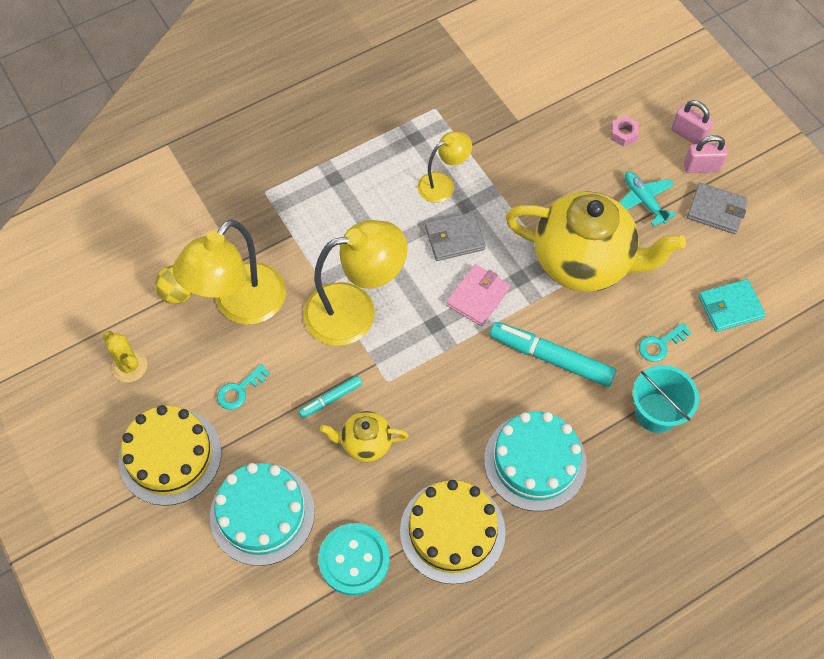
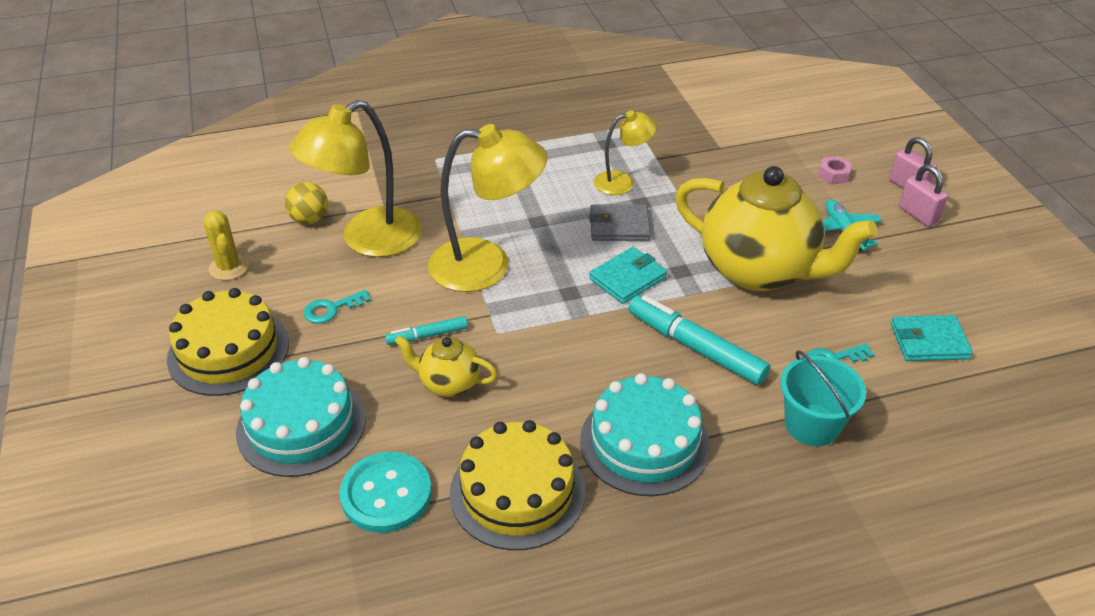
camera: 15 degrees right, 20 degrees down
(478, 297) = (627, 278): pink wallet -> turquoise wallet
(701, 167) = (918, 215): pink padlock -> pink padlock turned 45 degrees clockwise
(716, 210) = (928, 253): grey wallet -> none

